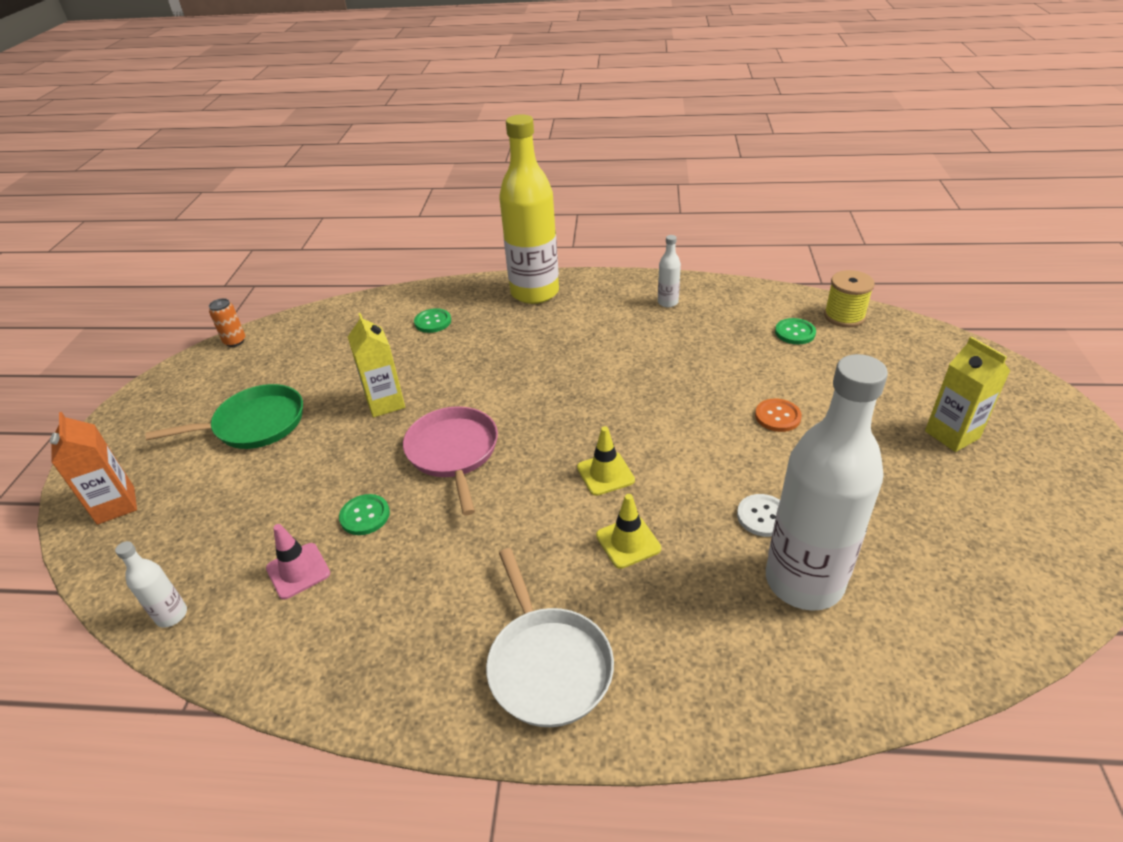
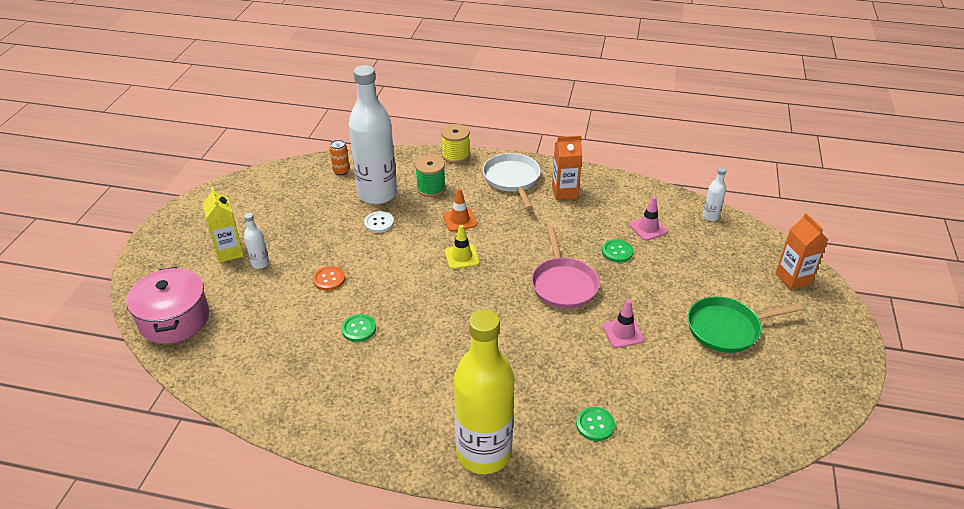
camera: 175 degrees left, 0 degrees up
(235, 341) = (803, 432): orange can -> orange can (341, 171)
(385, 403) = (623, 333): yellow carton -> pink traffic cone
(438, 641) = (564, 192): none -> orange carton
(628, 542) = (459, 220): yellow traffic cone -> orange traffic cone
(668, 302) = (350, 411): white bottle -> white bottle (260, 263)
(708, 612) = (431, 188): none -> green spool
(795, 332) = (260, 352): green button -> green button (358, 329)
(844, 316) = (203, 363): yellow spool -> yellow spool (456, 155)
(924, 348) = (174, 319): none -> pink pot

